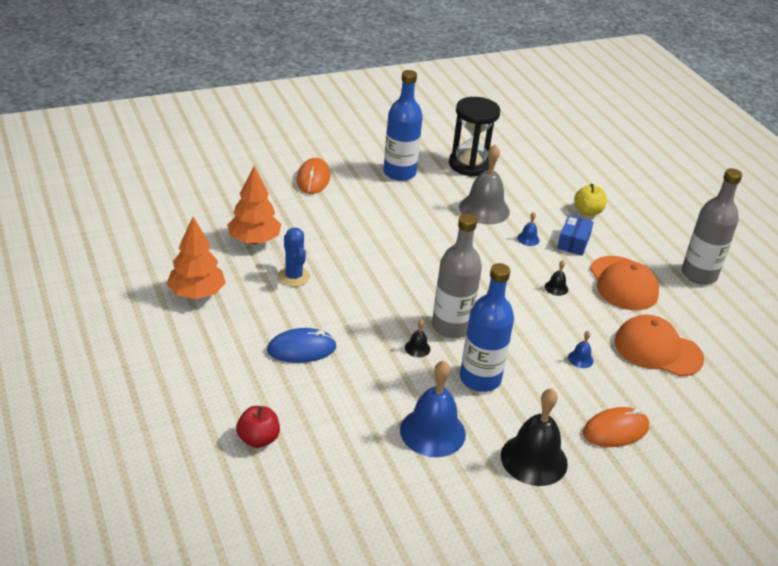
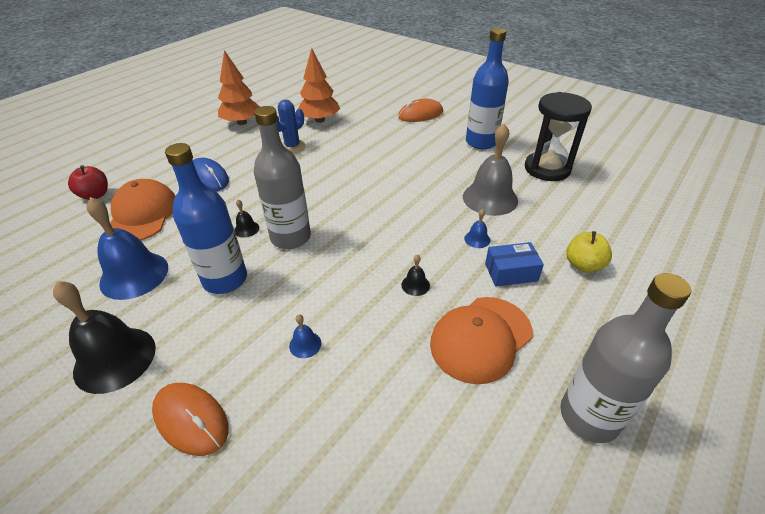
camera: 65 degrees right, 5 degrees up
(657, 350) = (376, 417): orange cap -> orange cap (142, 215)

